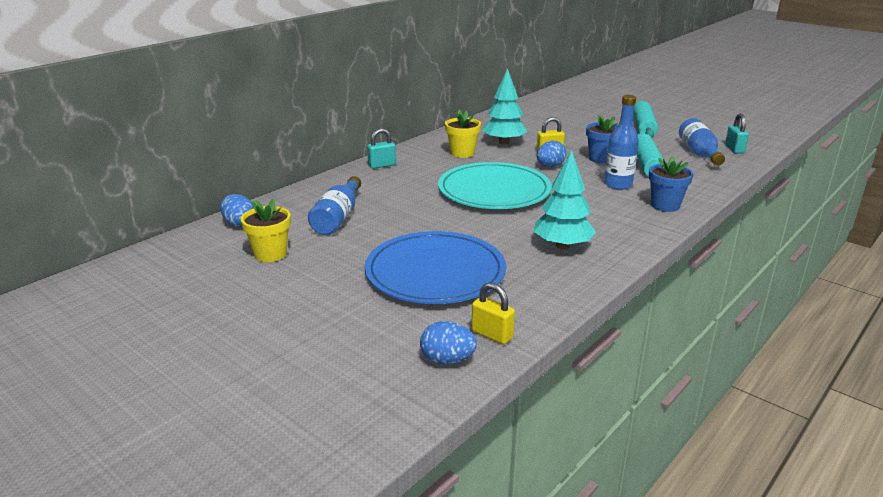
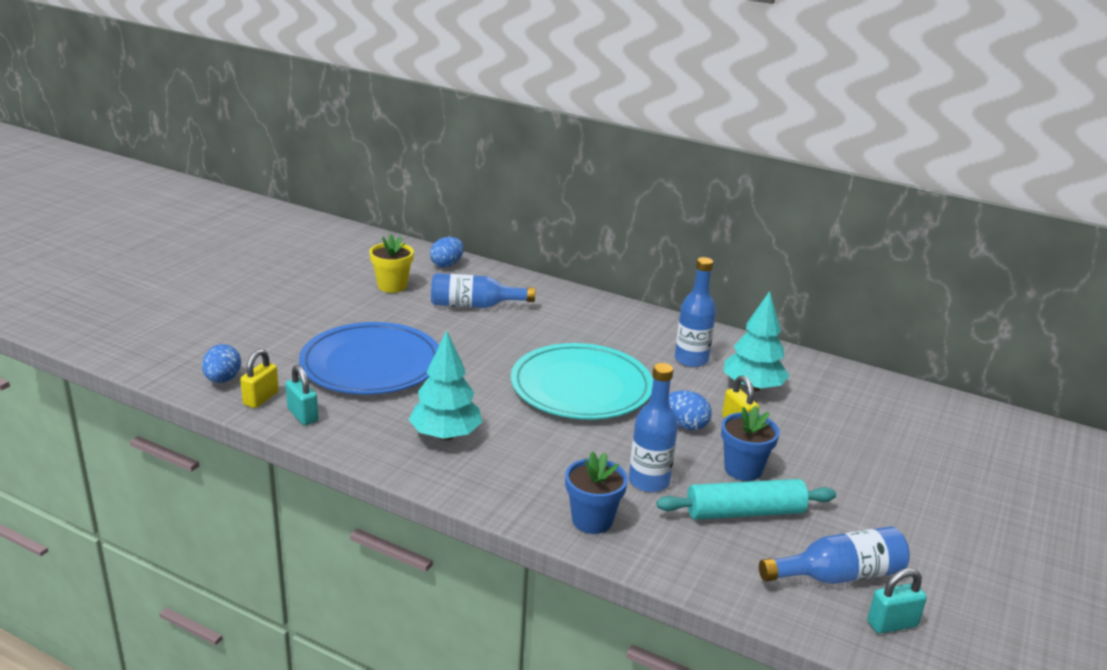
camera: 75 degrees right, 0 degrees up
(382, 165) = (620, 313): turquoise padlock -> turquoise padlock (302, 415)
(462, 153) = (691, 359): yellow flower pot -> blue bottle
(643, 127) = (927, 519): turquoise rolling pin -> none

